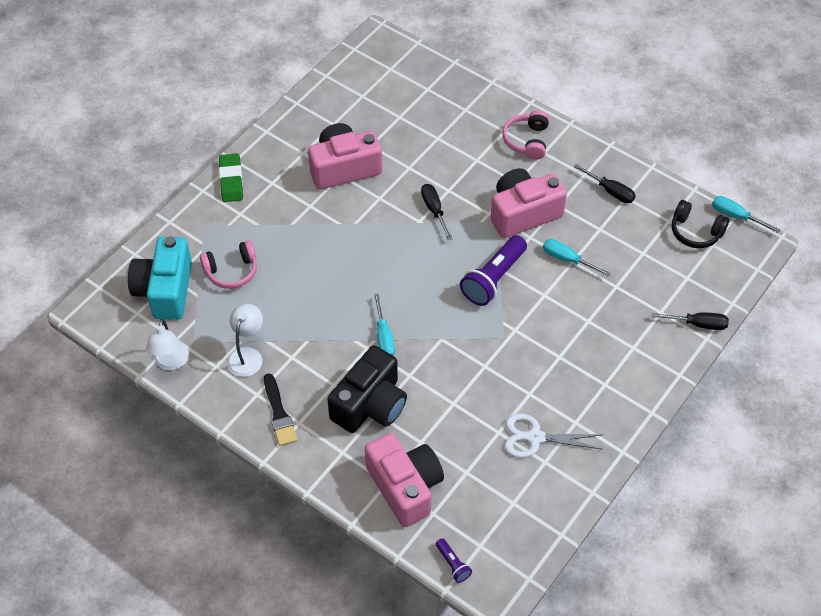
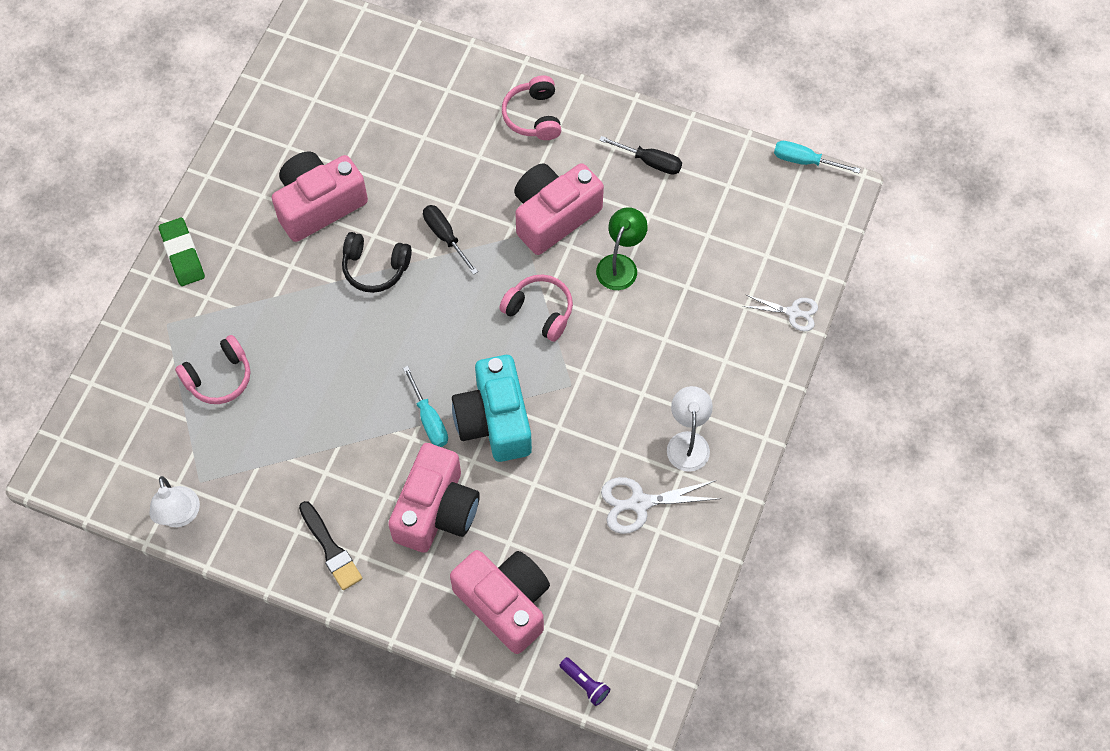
camera: 15 degrees left, 10 degrees up
(165, 290) = (144, 422): turquoise camera -> turquoise camera (494, 420)
(247, 355) = (271, 483): white lamp -> white lamp (688, 442)
(370, 404) = (436, 510): black camera -> pink camera
(493, 279) = (539, 311): purple flashlight -> pink headphones
(567, 259) = (620, 264): turquoise screwdriver -> green lamp
(695, 232) = (762, 193): black headphones -> black headphones (375, 268)
(698, 324) = (793, 312): black screwdriver -> white scissors

